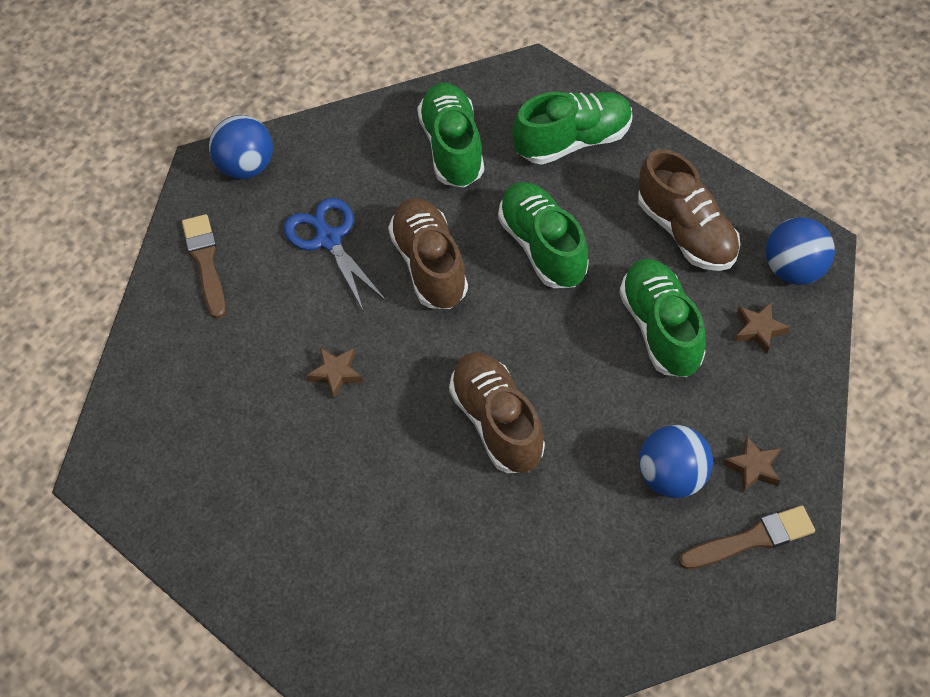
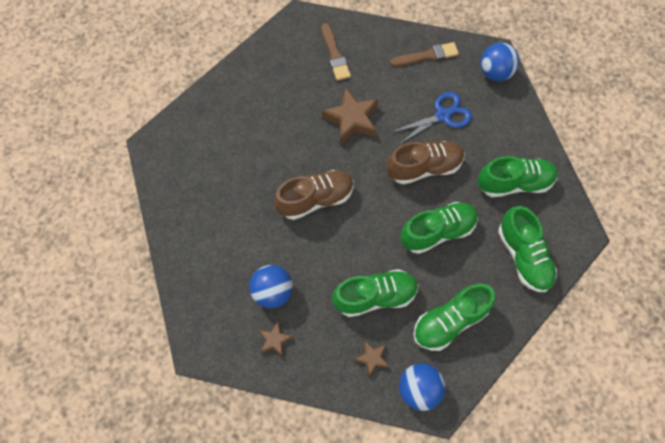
camera: 90 degrees right, 10 degrees up
(336, 374) = (352, 119): brown star -> brown star, size x1.89
(686, 232) = (449, 321): brown shoe -> green shoe
(751, 539) = (229, 332): brown brush -> brown brush (335, 55)

